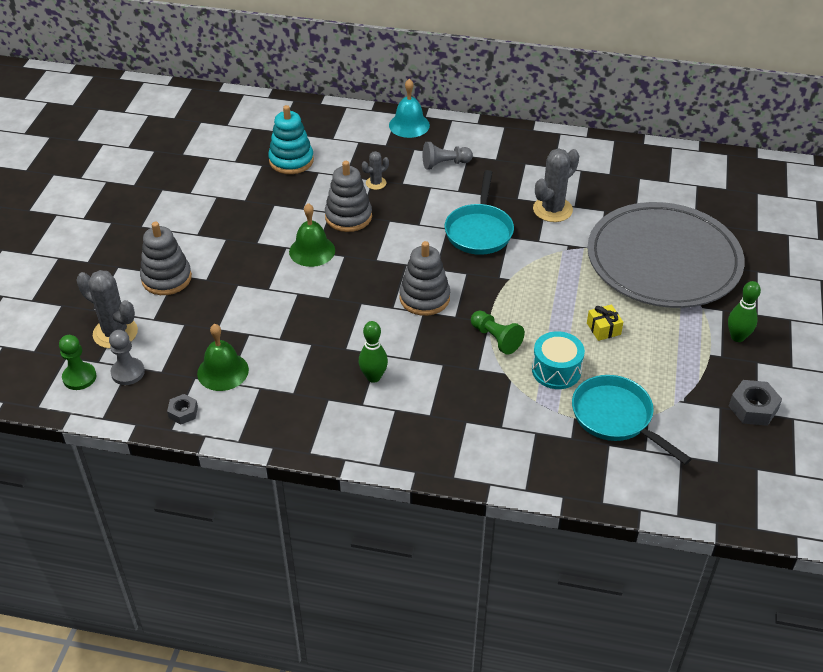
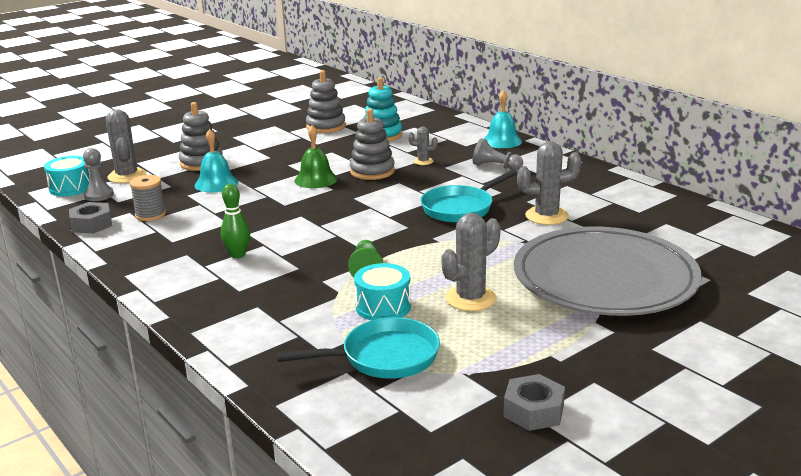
camera: 40 degrees right, 20 degrees down
(79, 377) = (71, 188): green pawn -> turquoise drum
(183, 412) = (91, 224): grey nut -> grey nut, size x1.59
(223, 371) = (150, 215): green bell -> grey spool
(225, 300) = (216, 183): none -> turquoise bell
(424, 298) = (351, 228): grey stacking toy -> grey stacking toy (326, 126)
(603, 329) = (470, 298): yellow gift -> grey cactus
(616, 418) = (383, 357): turquoise pan -> turquoise pan turned 75 degrees clockwise
(737, 337) = (600, 355): green bowling pin -> none

